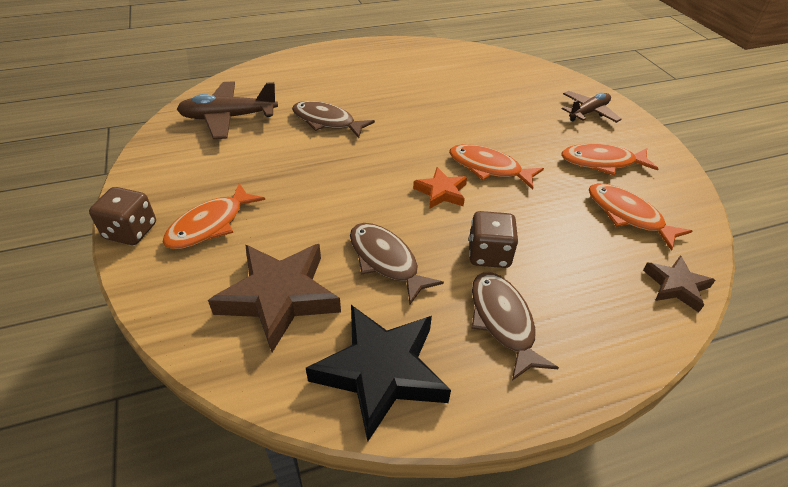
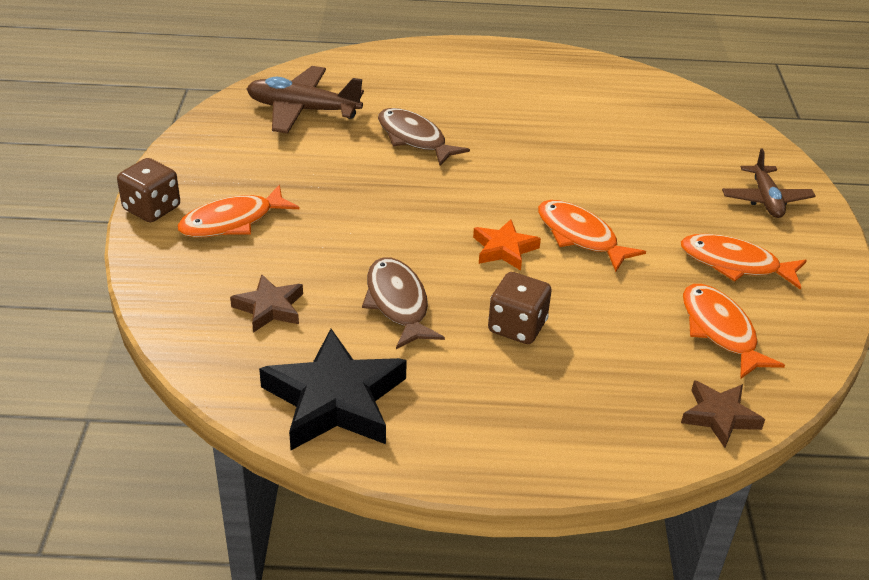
camera: 20 degrees right, 5 degrees down
(279, 297) = (269, 308): brown star -> brown star, size x0.54
(503, 321) = (489, 393): brown fish -> none
(588, 112) = (765, 199): brown plane -> brown plane turned 105 degrees clockwise

